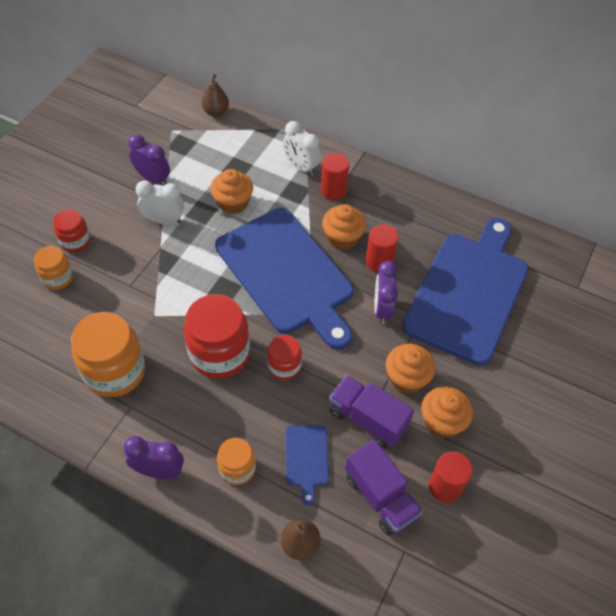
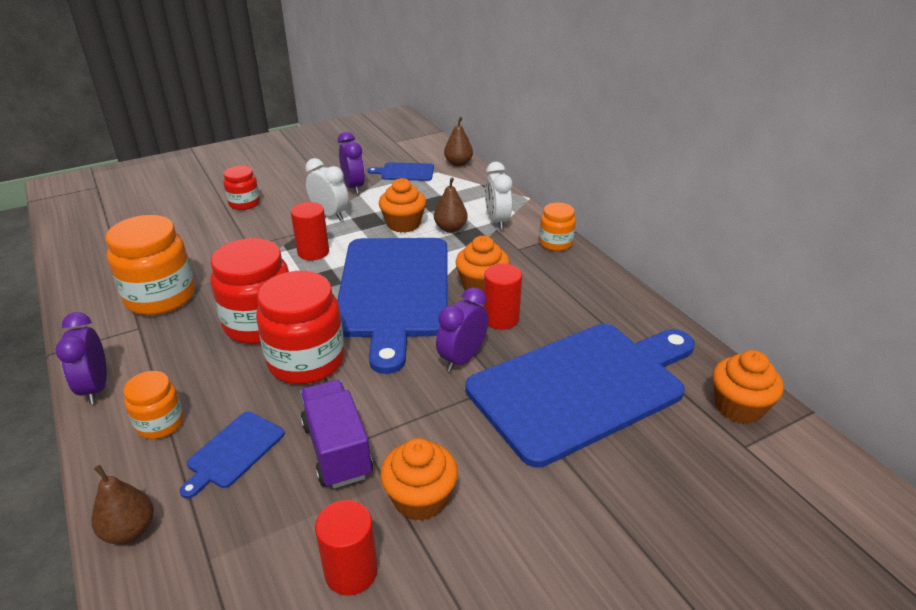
camera: 35 degrees right, 20 degrees down
(58, 278) = (201, 220): orange jar -> orange jar (555, 243)
(159, 471) = (95, 388): purple clock -> purple clock turned 150 degrees counterclockwise
(180, 142) = (405, 172): none -> blue cutting board
(273, 191) = (450, 228): none -> brown pear
(284, 366) = (306, 361): red jar -> red jar, size x1.82
(333, 190) = (511, 248): red cylinder -> red cylinder (313, 252)
(380, 496) = (265, 536): purple truck -> none
(406, 378) = (423, 433): orange cupcake -> orange cupcake (738, 406)

